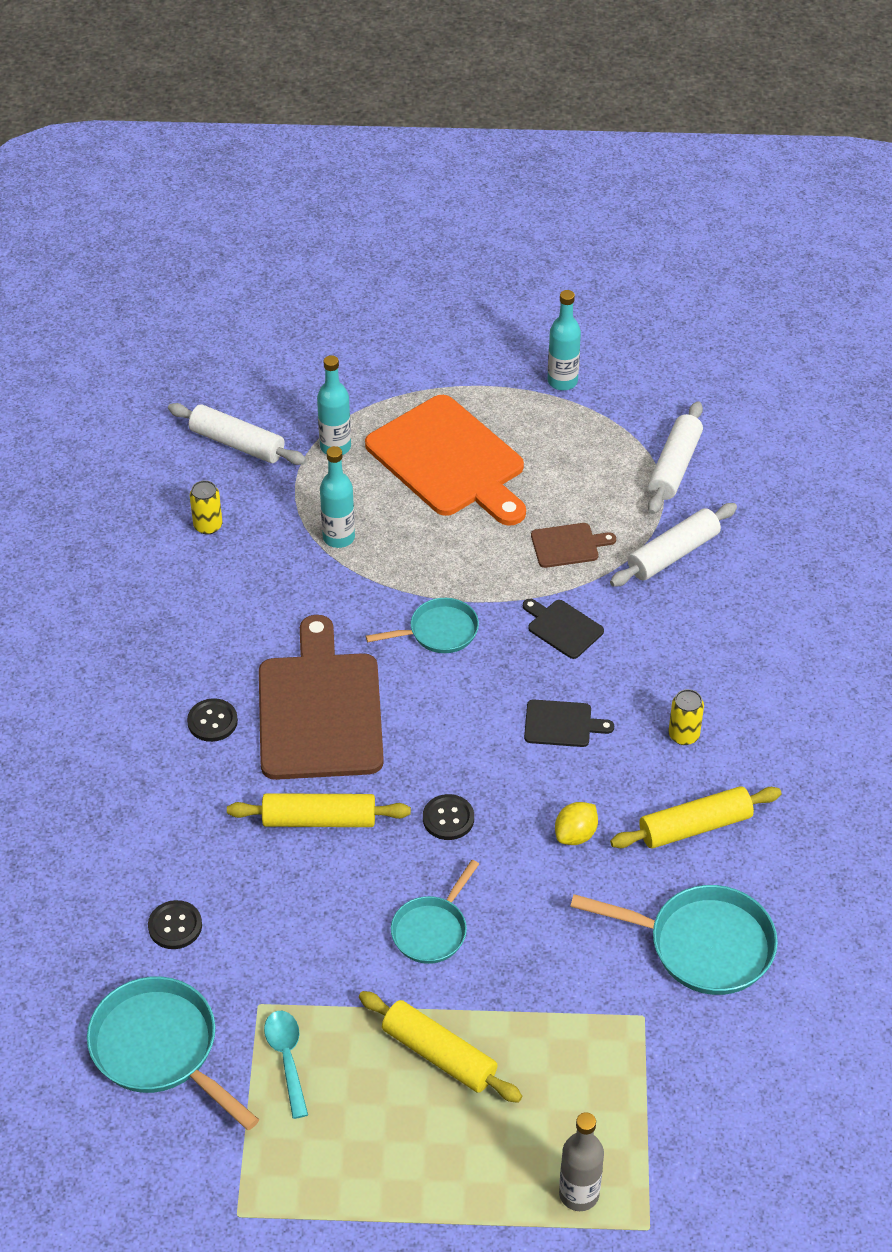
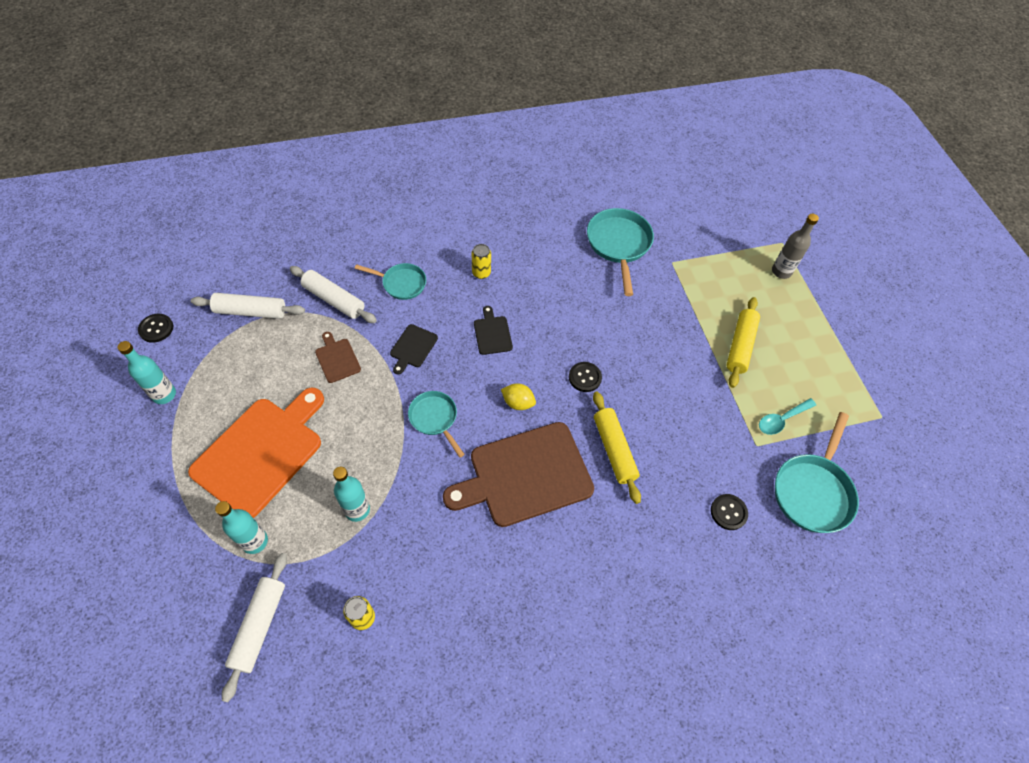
camera: 110 degrees left, 10 degrees up
(212, 721) = (558, 545): black button -> black button (156, 329)
(432, 930) = (665, 368): turquoise pan -> turquoise pan (401, 283)
(575, 835) = (571, 311): yellow lemon -> yellow lemon (518, 403)
(695, 826) = (544, 258): yellow rolling pin -> none

